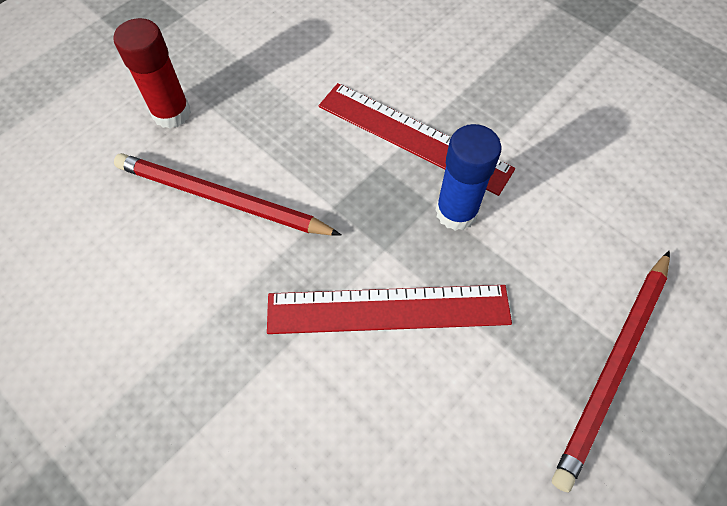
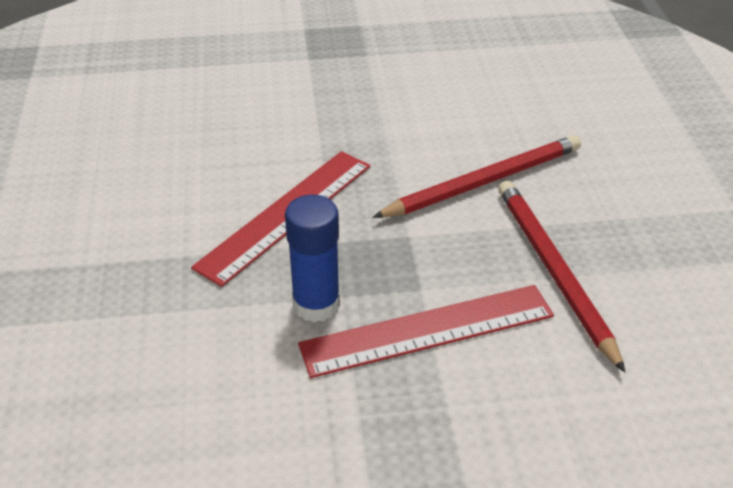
camera: 130 degrees right, 20 degrees down
(171, 113) = (613, 194): red glue stick -> none
(613, 366) = (90, 300): red pencil -> red pencil (553, 271)

